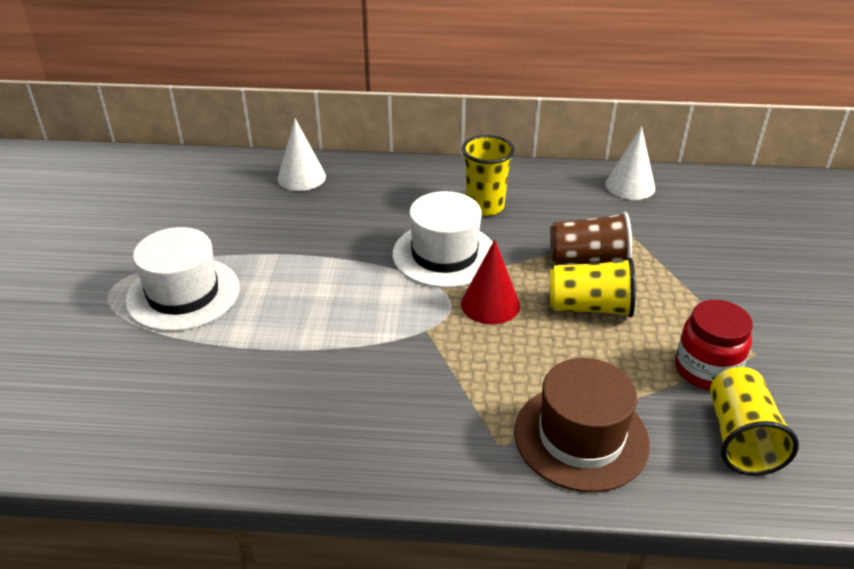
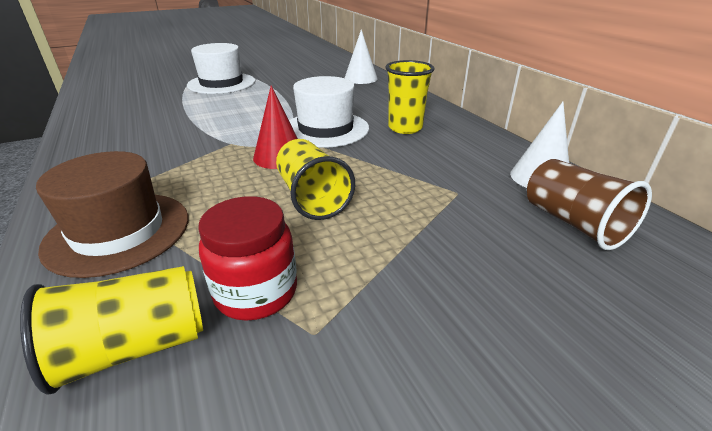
camera: 60 degrees right, 5 degrees down
(588, 260) = (384, 182): brown cup -> brown cup (573, 223)

